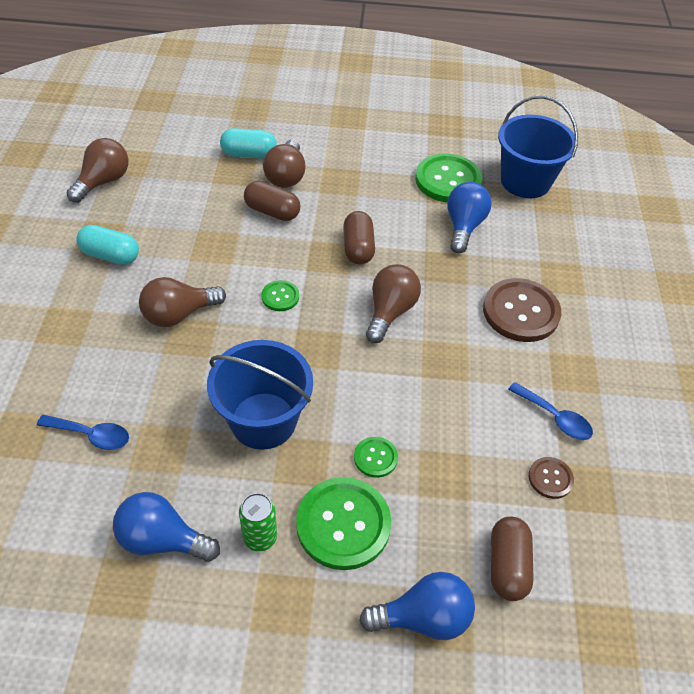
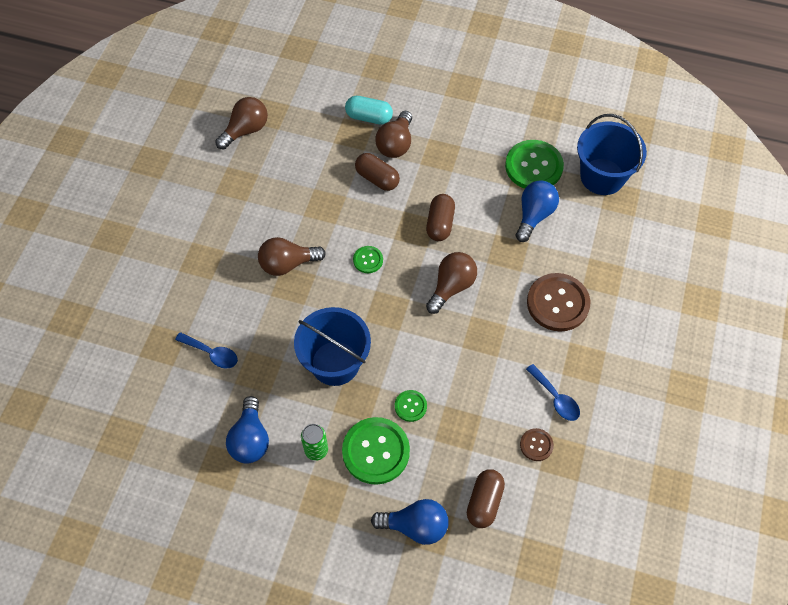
camera: 15 degrees right, 10 degrees up
(110, 255) = (243, 203): turquoise capsule -> none
(162, 539) = (250, 439): blue light bulb -> blue light bulb turned 120 degrees counterclockwise

